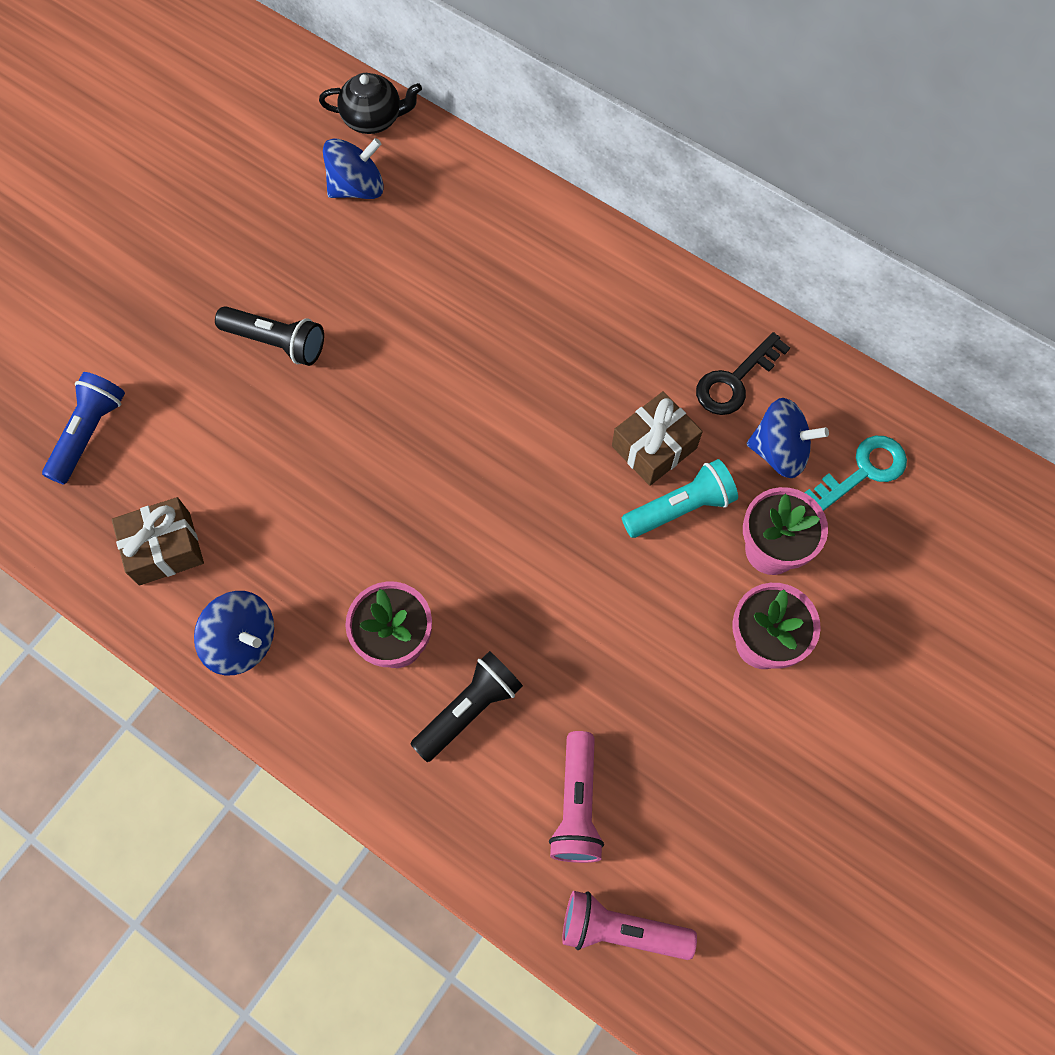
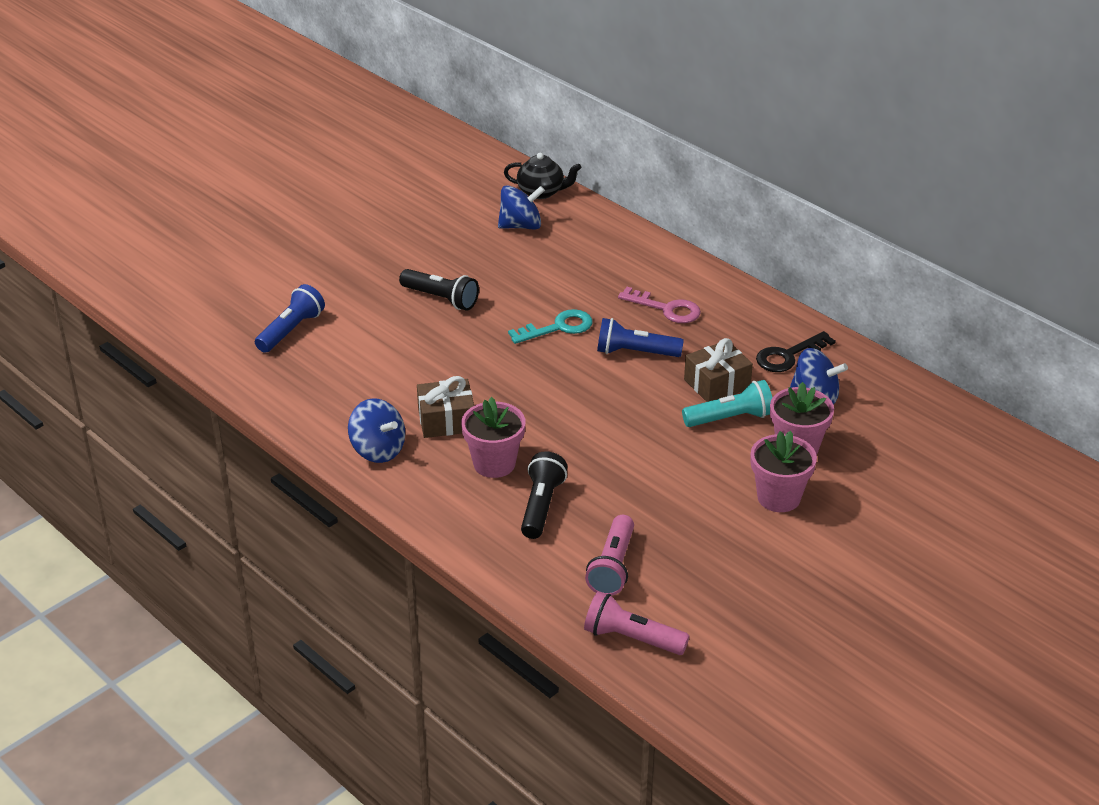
camera: 10 degrees right, 30 degrees down
(164, 548) = (332, 395): brown gift -> brown gift (446, 420)
(469, 709) = (541, 506): black flashlight -> black flashlight turned 45 degrees counterclockwise
(542, 405) = (635, 352): none -> blue flashlight
(568, 317) = (666, 309): none -> pink key
(862, 471) = (879, 415): turquoise key -> turquoise key (558, 327)

